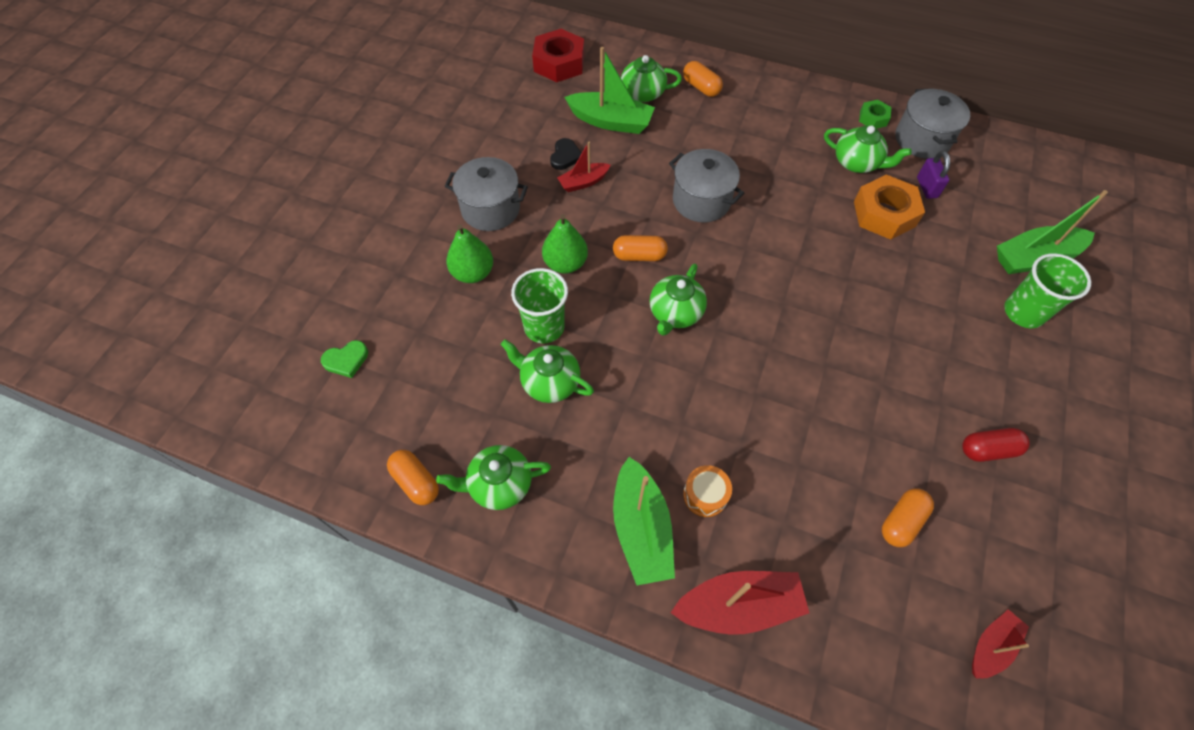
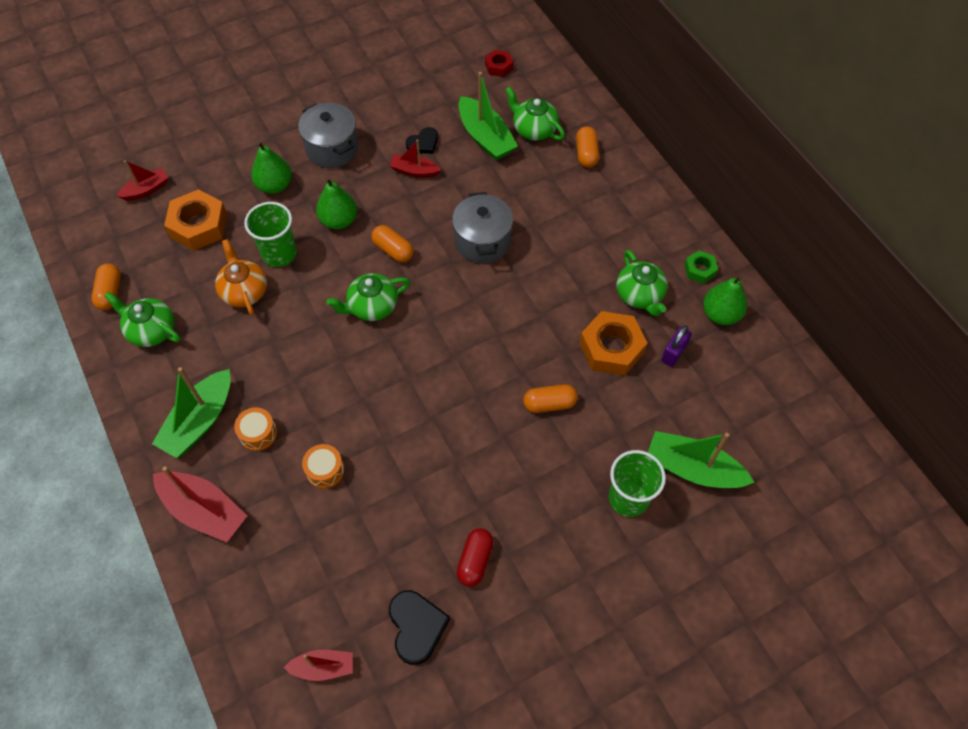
camera: 40 degrees right, 0 degrees up
(346, 360) = (146, 190): green heart -> red boat
(438, 356) = (199, 225): none -> orange nut
(549, 382) = (244, 291): green teapot -> orange teapot
(559, 63) = (498, 67): red nut -> red nut, size x0.53
(796, 478) = (325, 470): none -> orange drum
(901, 521) = (359, 551): orange capsule -> orange capsule (549, 403)
(922, 139) = (720, 314): grey pot -> green pear
(988, 449) = (475, 561): red capsule -> red capsule turned 75 degrees clockwise
(1013, 542) = (416, 627): none -> black heart

